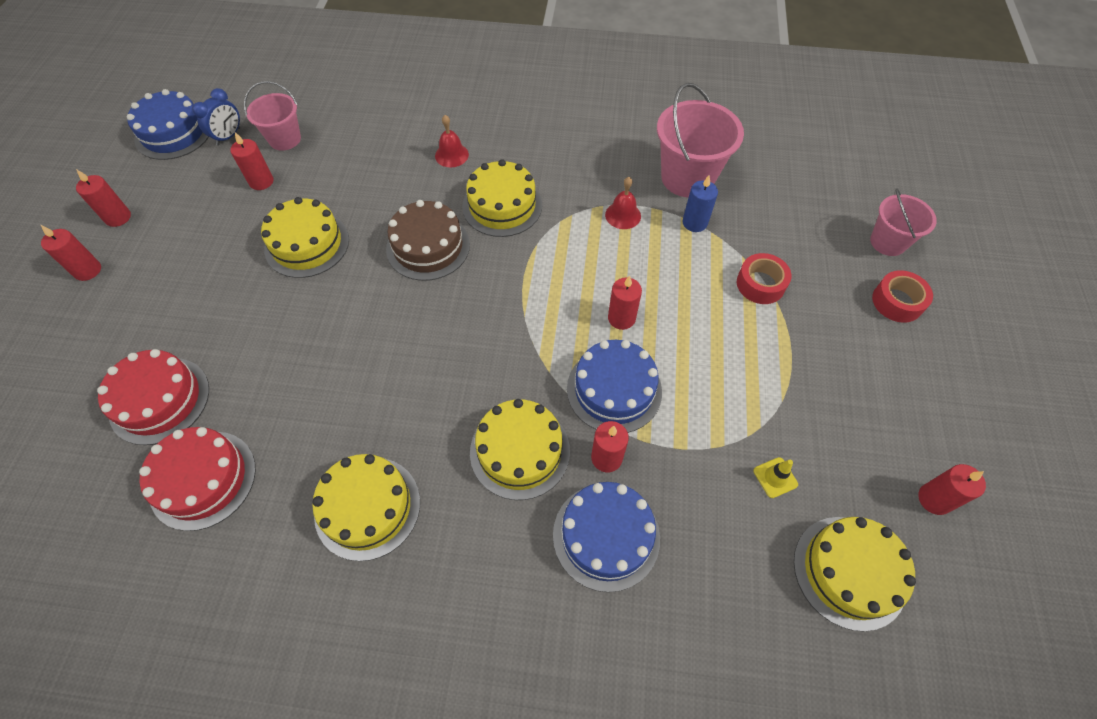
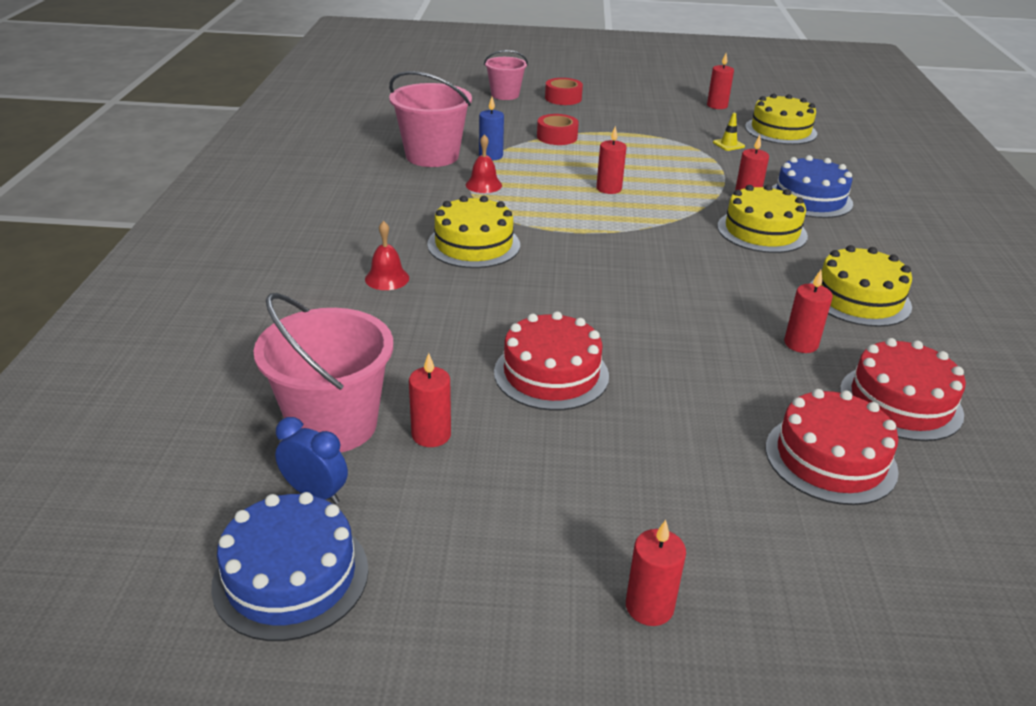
camera: 95 degrees left, 25 degrees down
(118, 217) = (522, 600): red candle -> red candle (801, 344)
(285, 139) = (333, 425): pink bucket -> pink bucket, size x1.62
(307, 244) = (551, 374): yellow cake -> red cake
(428, 247) = (541, 286): brown cake -> none
(614, 389) = (683, 193): blue cake -> none

